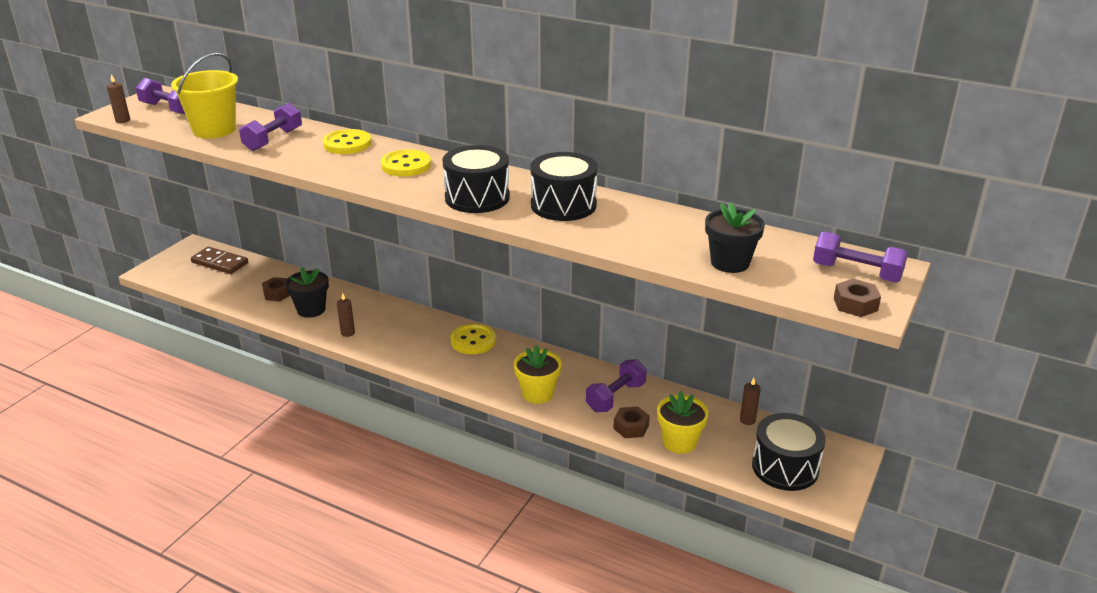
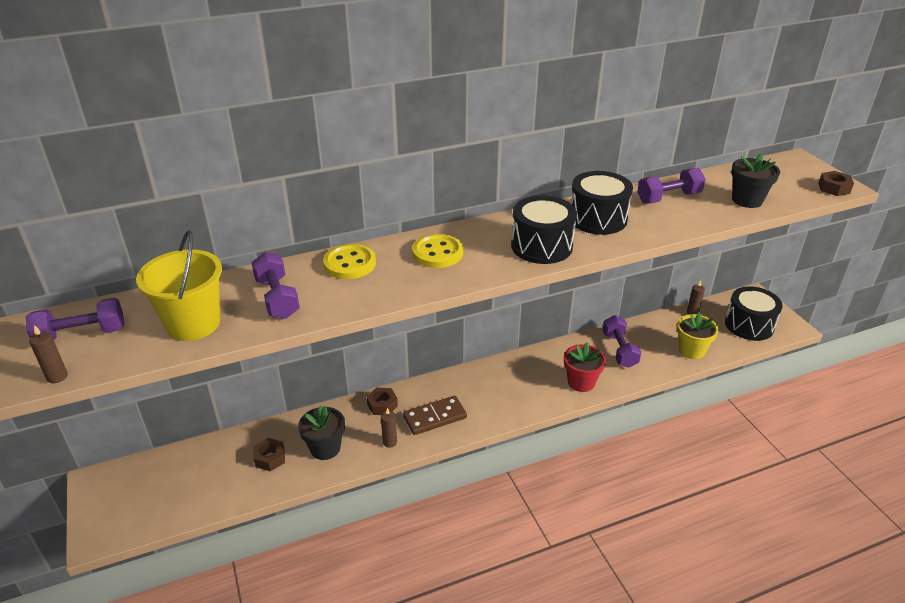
camera: 50 degrees left, 5 degrees up
(220, 263) = (158, 474): brown domino -> brown domino (435, 417)
(473, 341) = (481, 379): yellow button -> none
(537, 393) = (581, 382): yellow flower pot -> red flower pot
(631, 427) = (658, 361): brown nut -> brown nut (382, 405)
(856, 273) = (795, 171): purple dumbbell -> purple dumbbell (668, 198)

